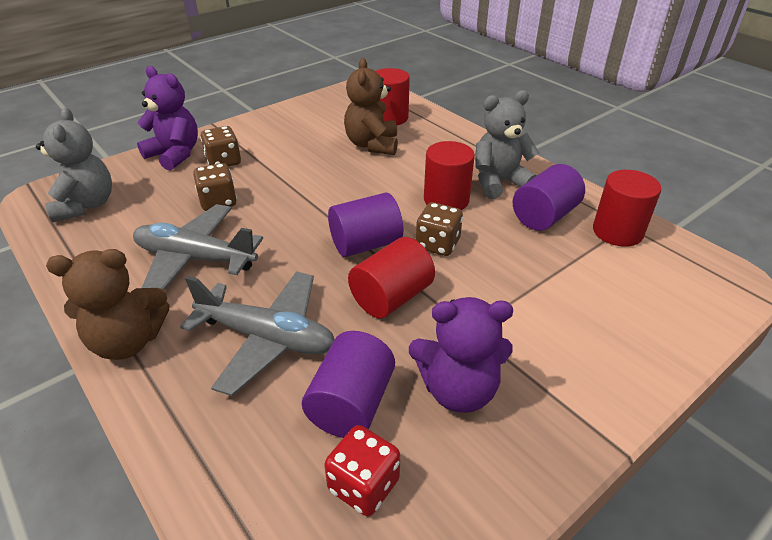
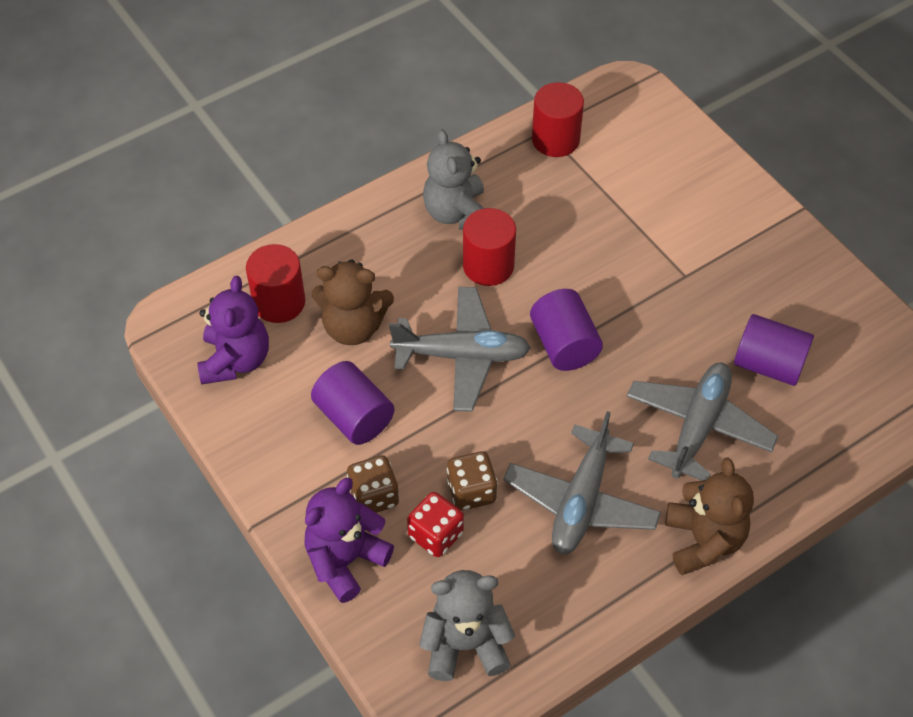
camera: 85 degrees left, 15 degrees up
(349, 191) = (462, 356): none -> grey plane
(363, 485) = (837, 359): red dice -> red dice (436, 535)
(391, 297) = (645, 328): red cylinder -> none
(437, 244) = (567, 283): brown dice -> none
(458, 389) = (752, 293): purple teddy bear -> purple teddy bear (235, 360)
(544, 216) = (526, 188): purple cylinder -> purple cylinder (354, 417)

